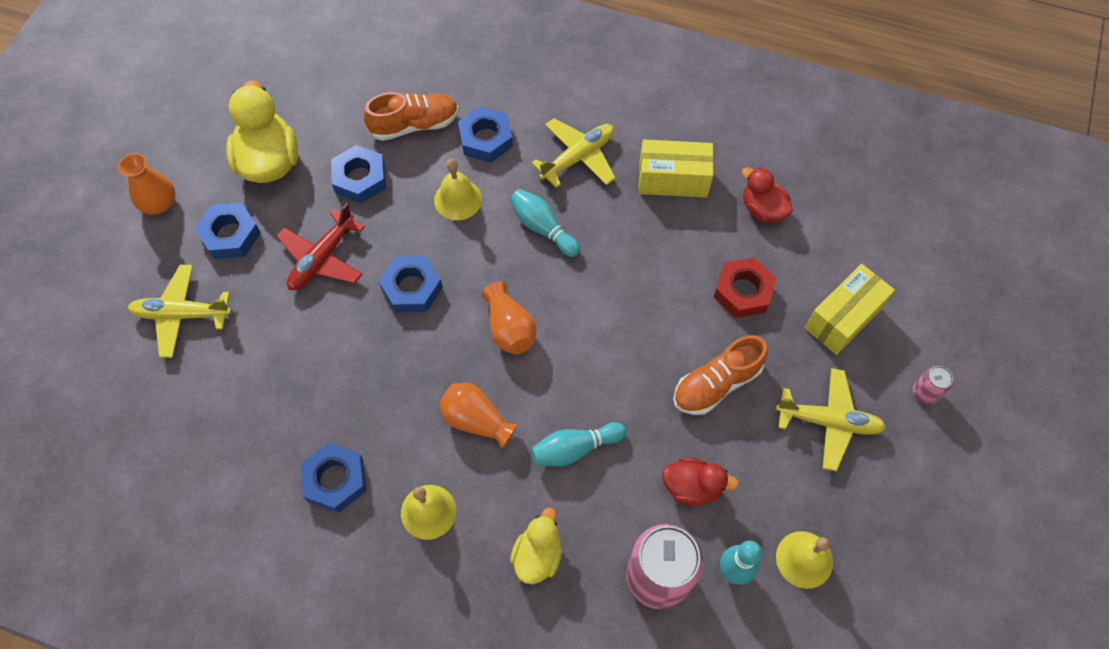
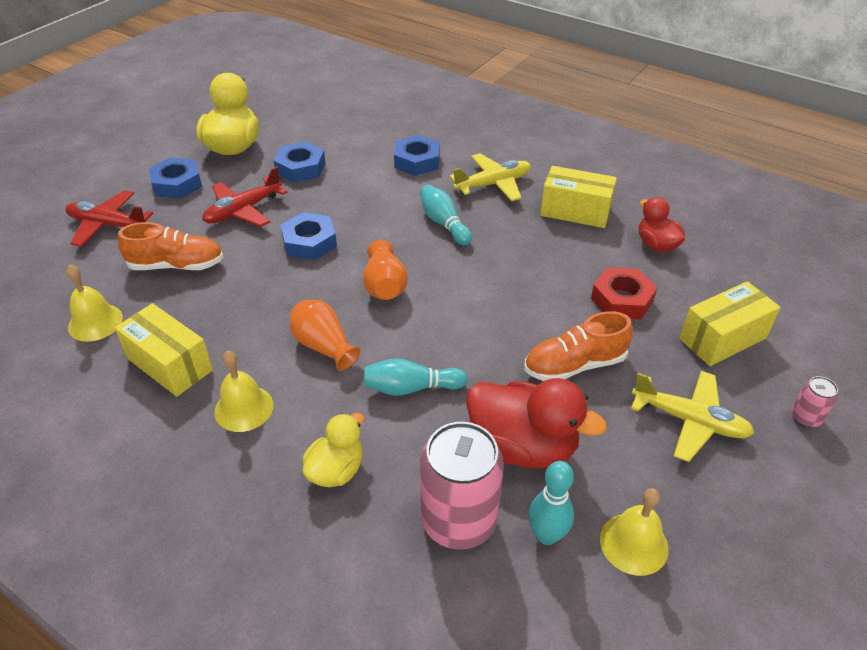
camera: 15 degrees right, 20 degrees down
(159, 203) = (133, 157): orange vase -> none
(182, 314) = (108, 225): yellow plane -> red plane
(335, 480) = (170, 364): blue nut -> yellow box
(414, 125) = (361, 144): orange shoe -> orange shoe (177, 265)
(458, 199) = (376, 193): yellow bell -> yellow bell (95, 322)
(692, 487) = (523, 446): red duck -> red duck, size x1.68

